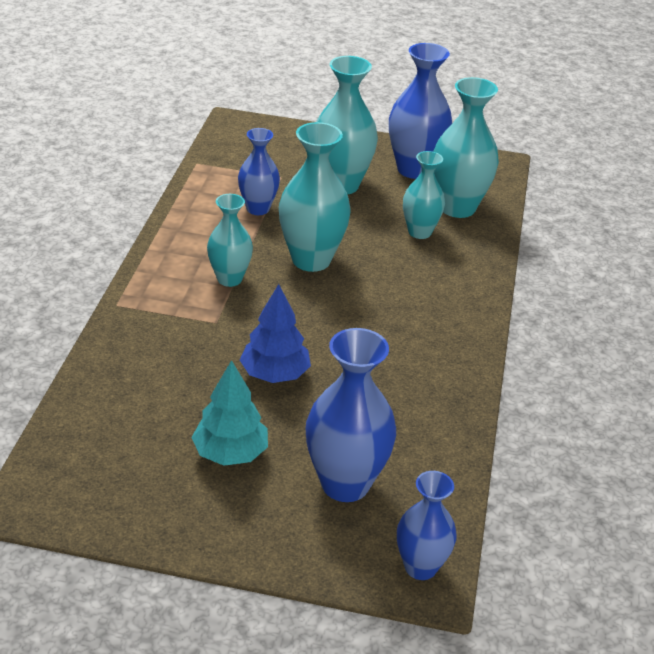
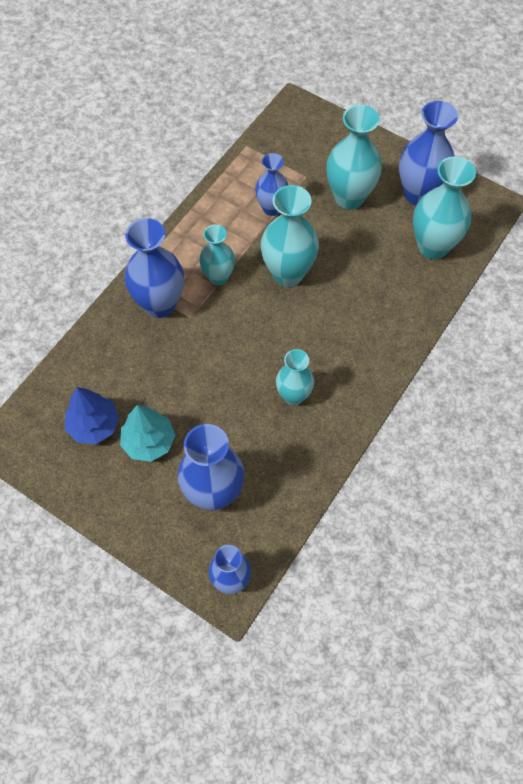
camera: 25 degrees right, 25 degrees up
(170, 318) = (160, 304): none -> blue vase
(275, 374) = (210, 380): blue tree -> blue tree (94, 425)
(419, 232) = (387, 266): turquoise vase -> turquoise vase (293, 396)

